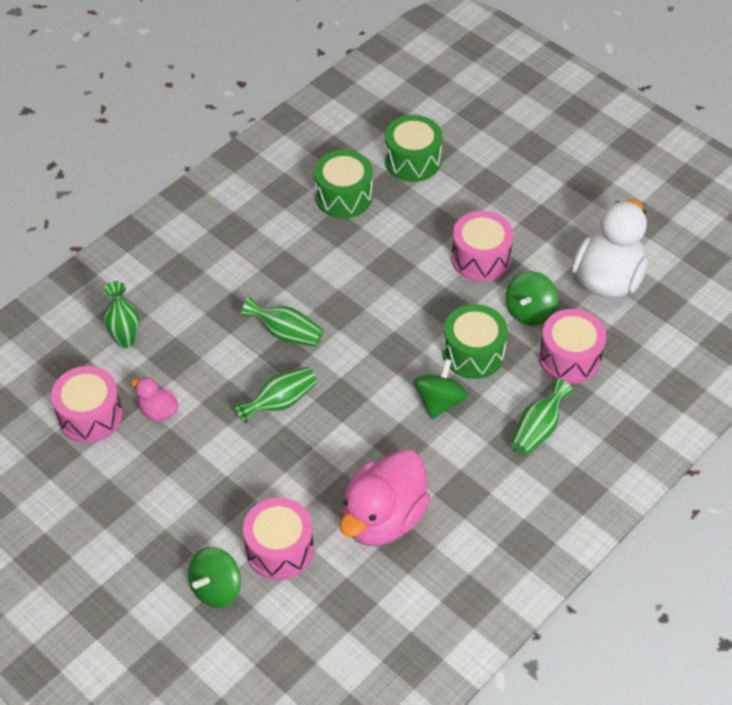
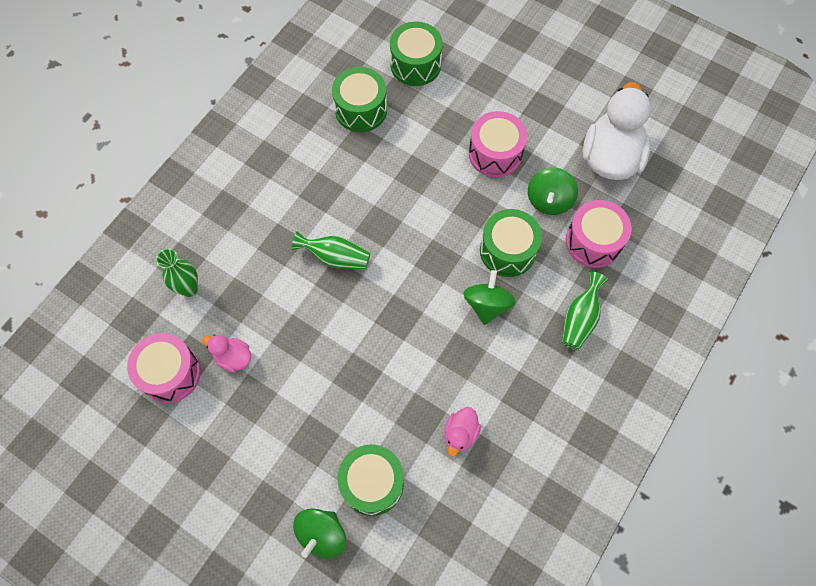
camera: 10 degrees left, 15 degrees up
(279, 549) = (372, 483): pink drum -> green drum
(280, 402) = (344, 329): green vase -> none
(383, 518) = (460, 434): pink duck -> pink duck, size x0.47

